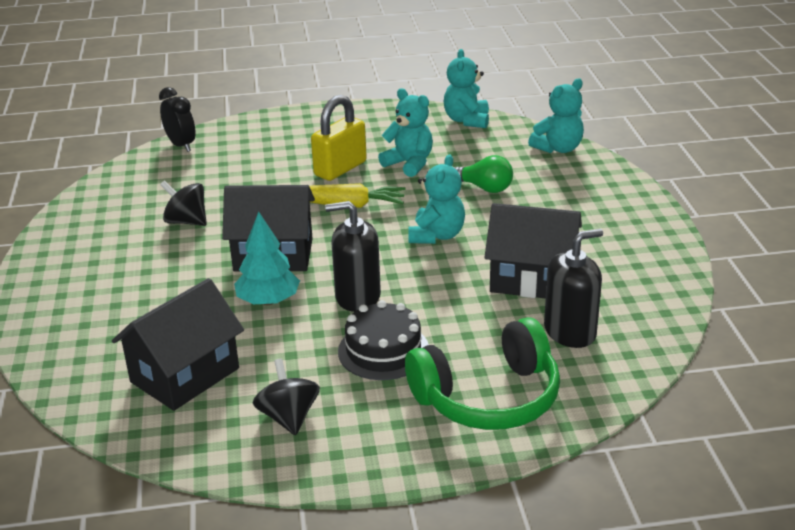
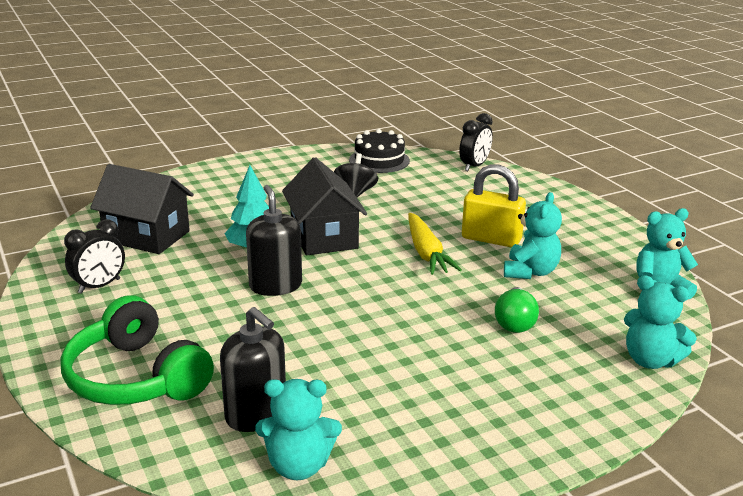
camera: 70 degrees right, 5 degrees down
(288, 417) = (99, 286): black spinning top -> black clock
(383, 350) = (197, 312): black cake -> black cake (379, 160)
(436, 235) = (400, 309): turquoise teddy bear -> turquoise teddy bear (298, 466)
(532, 279) = (346, 377): black house -> none

